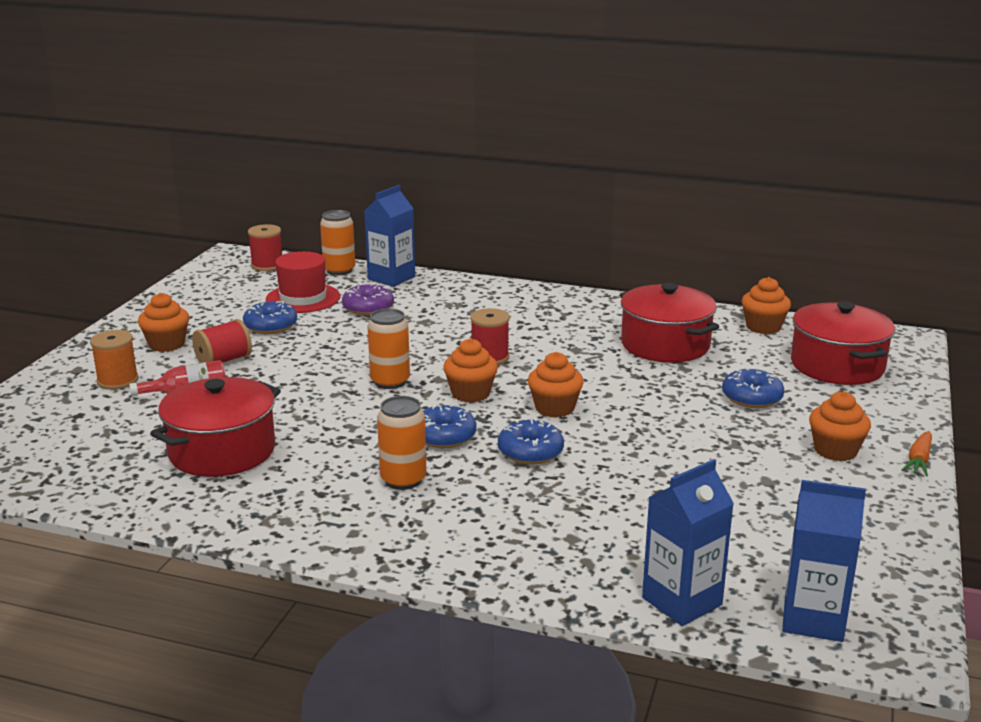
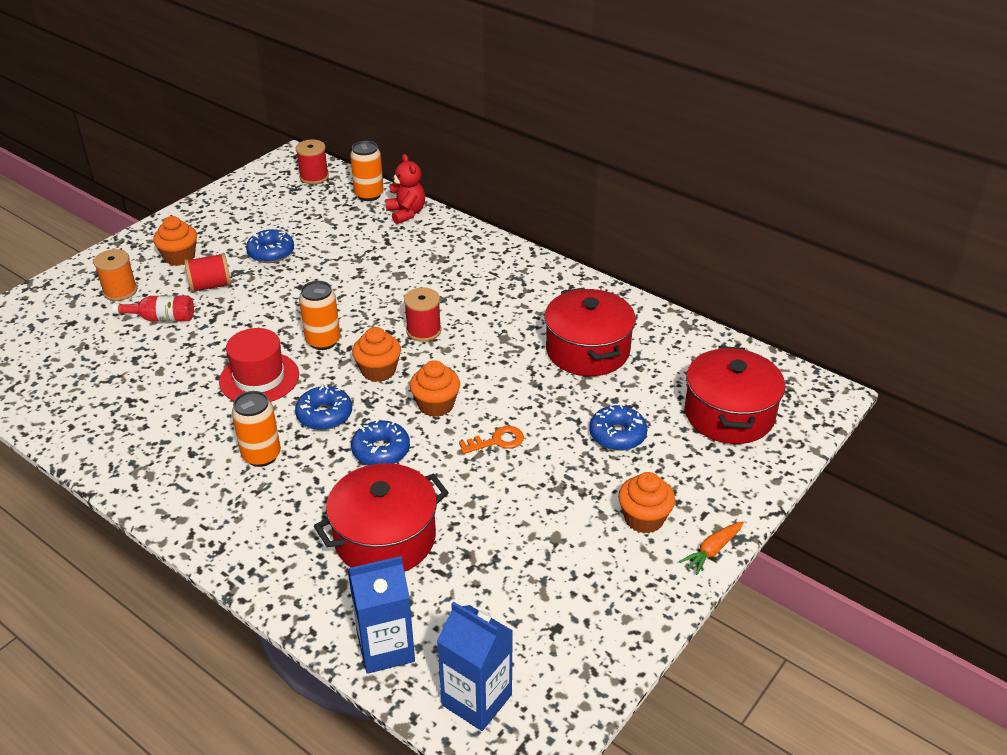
camera: 20 degrees right, 15 degrees up
(222, 451) = (149, 388): red pot -> red pot (385, 538)
(303, 298) = (317, 224): red hat -> red hat (259, 378)
(368, 308) = (363, 247): purple donut -> none
(391, 278) = (406, 213): blue carton -> red teddy bear
(641, 423) = (497, 441): none -> orange key
(763, 327) = (696, 348): orange cupcake -> none

